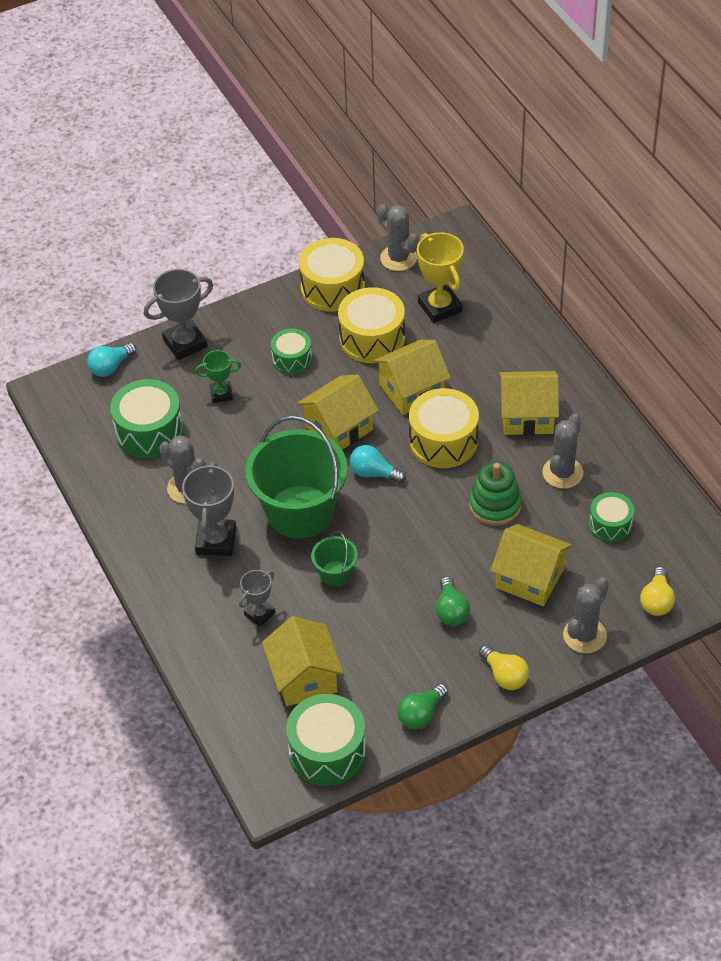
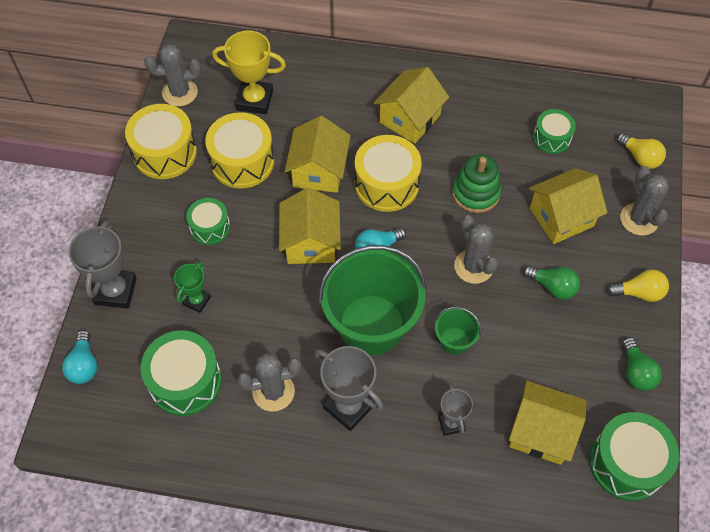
camera: 55 degrees left, 10 degrees up
(562, 473) = (481, 133): grey cactus -> grey cactus (473, 266)

